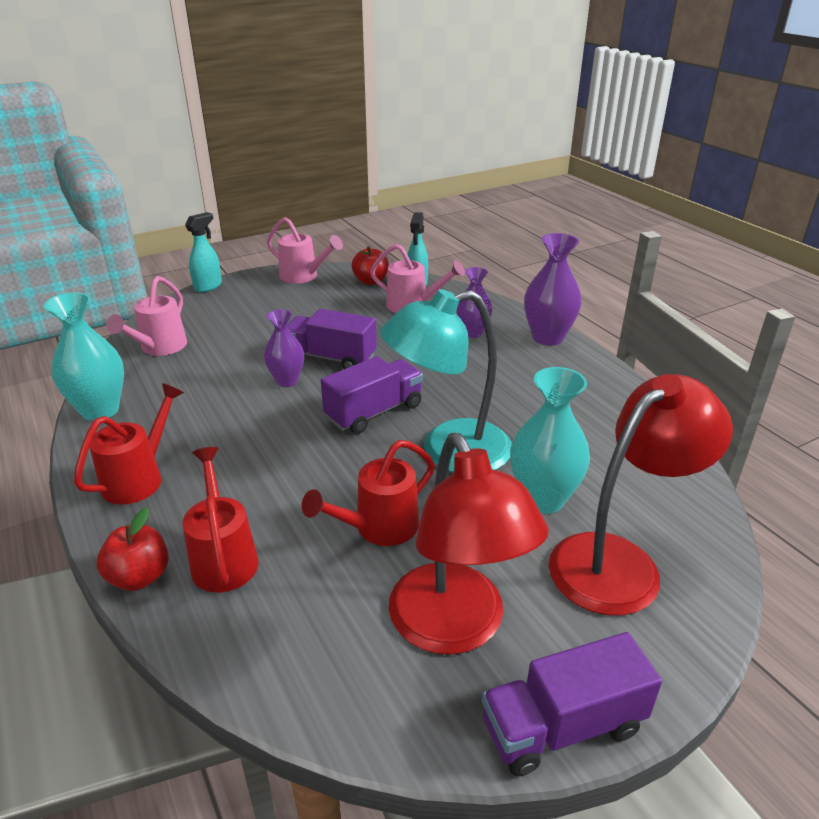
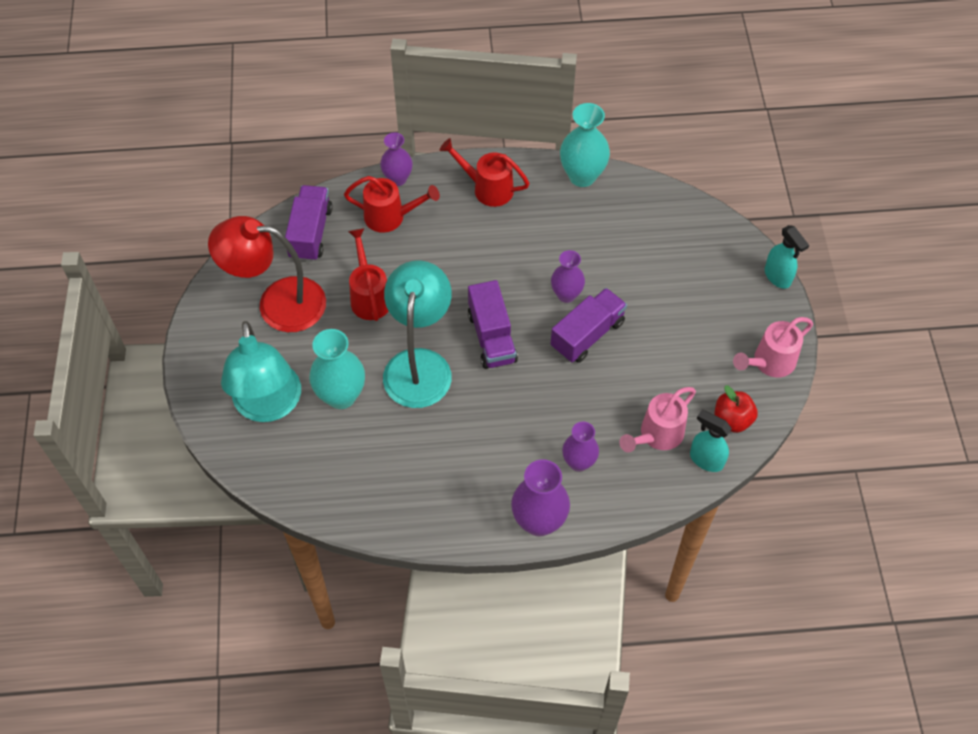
camera: 115 degrees right, 25 degrees up
(139, 478) = (487, 188): red watering can -> red watering can turned 150 degrees clockwise
(139, 577) = (397, 179): red apple -> purple vase
(159, 348) = (663, 222): pink watering can -> none
(562, 726) = (200, 320): purple truck -> purple truck (311, 233)
(619, 561) = (268, 406): red lamp -> turquoise lamp

